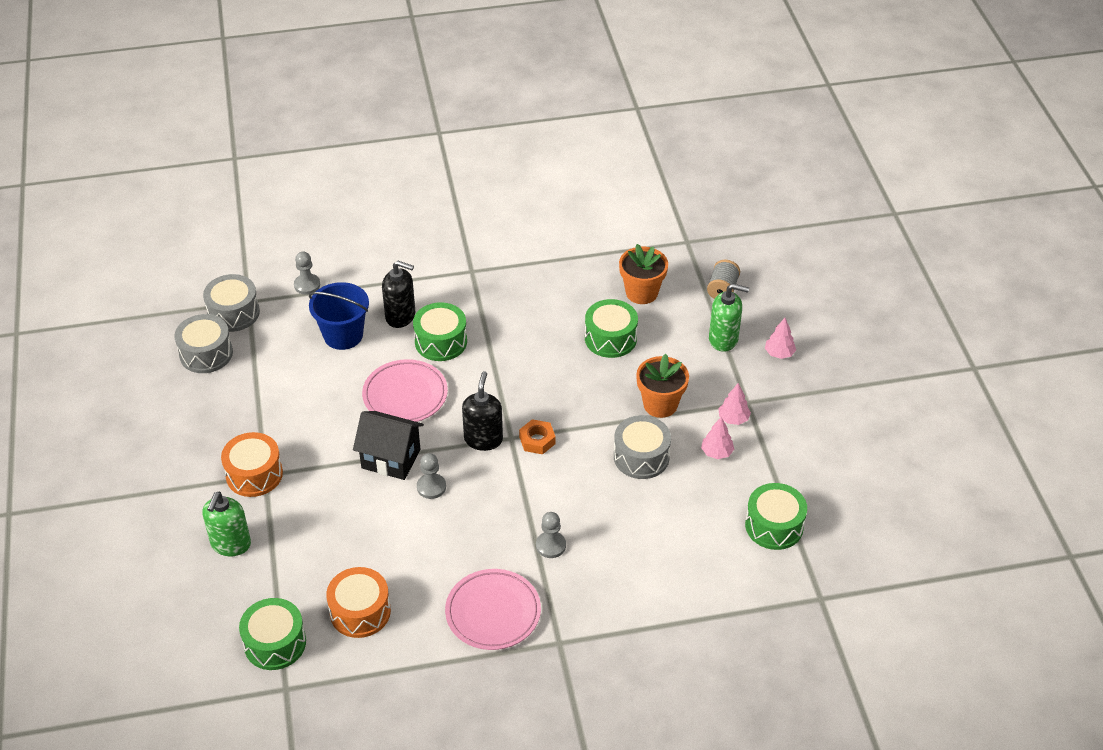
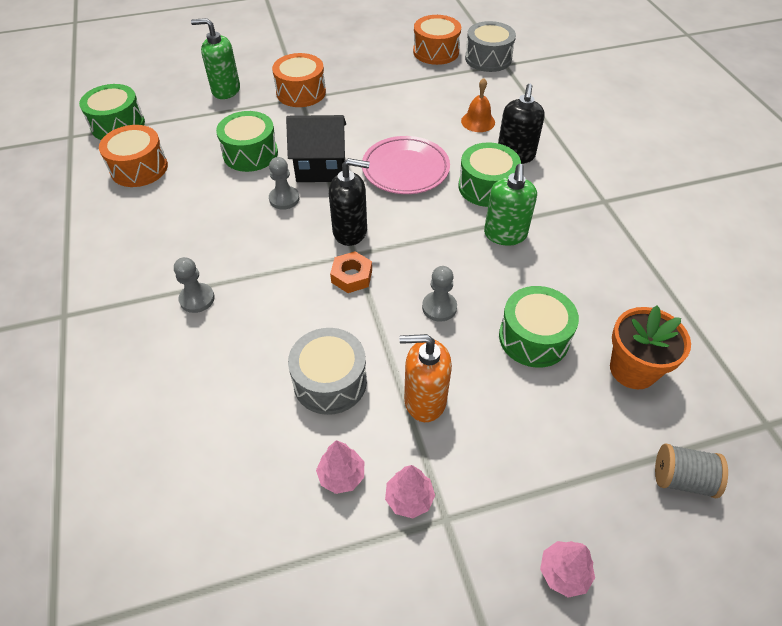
camera: 85 degrees right, 5 degrees up
(206, 353) = (436, 52): grey drum -> orange drum
(307, 285) = (538, 93): grey pawn -> grey pawn (439, 307)
(343, 335) = (478, 121): blue bucket -> orange bell
(391, 459) = (320, 168): black house -> black house turned 75 degrees clockwise
(493, 612) = (116, 258): pink plate -> none
(660, 404) = (424, 400): orange flower pot -> orange soap dispenser
(723, 339) = (571, 482): green soap dispenser -> green soap dispenser (505, 234)
(774, 526) = (199, 561): green drum -> green drum (250, 153)

